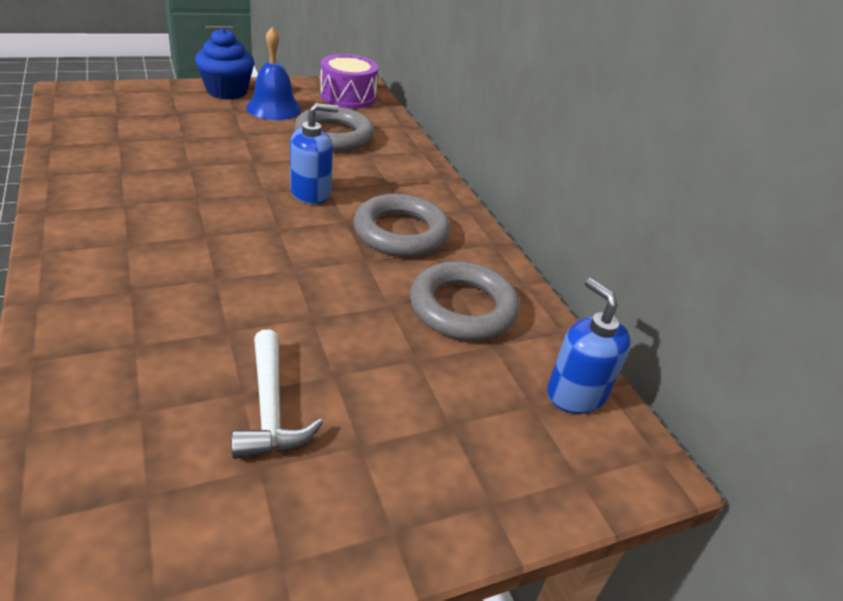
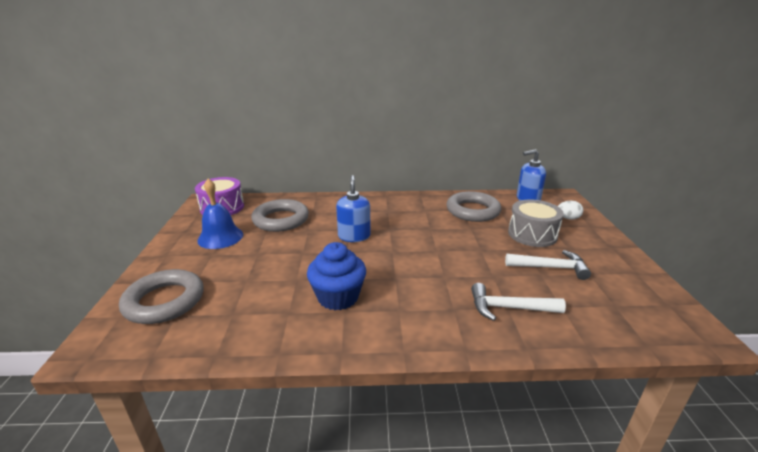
camera: 65 degrees left, 10 degrees down
(134, 345) = (508, 308): none -> white hammer
(227, 91) = (171, 255): blue cupcake -> blue cupcake (338, 297)
(399, 390) = (532, 234): none -> grey drum
(401, 232) = (405, 215): grey ring -> grey ring (164, 301)
(511, 461) = (567, 218): none -> white egg

